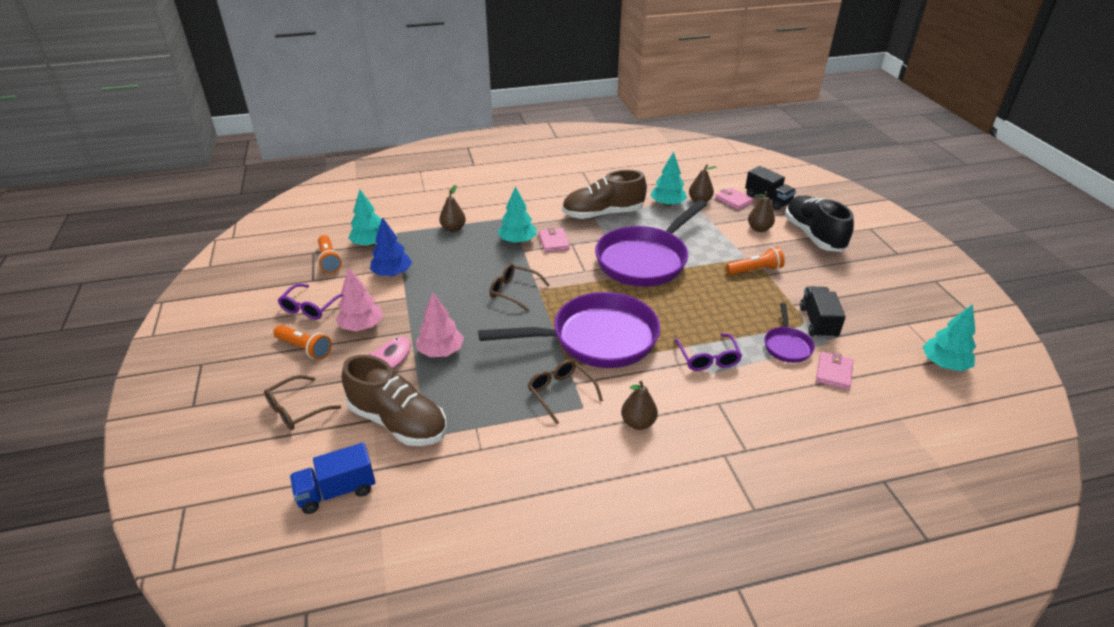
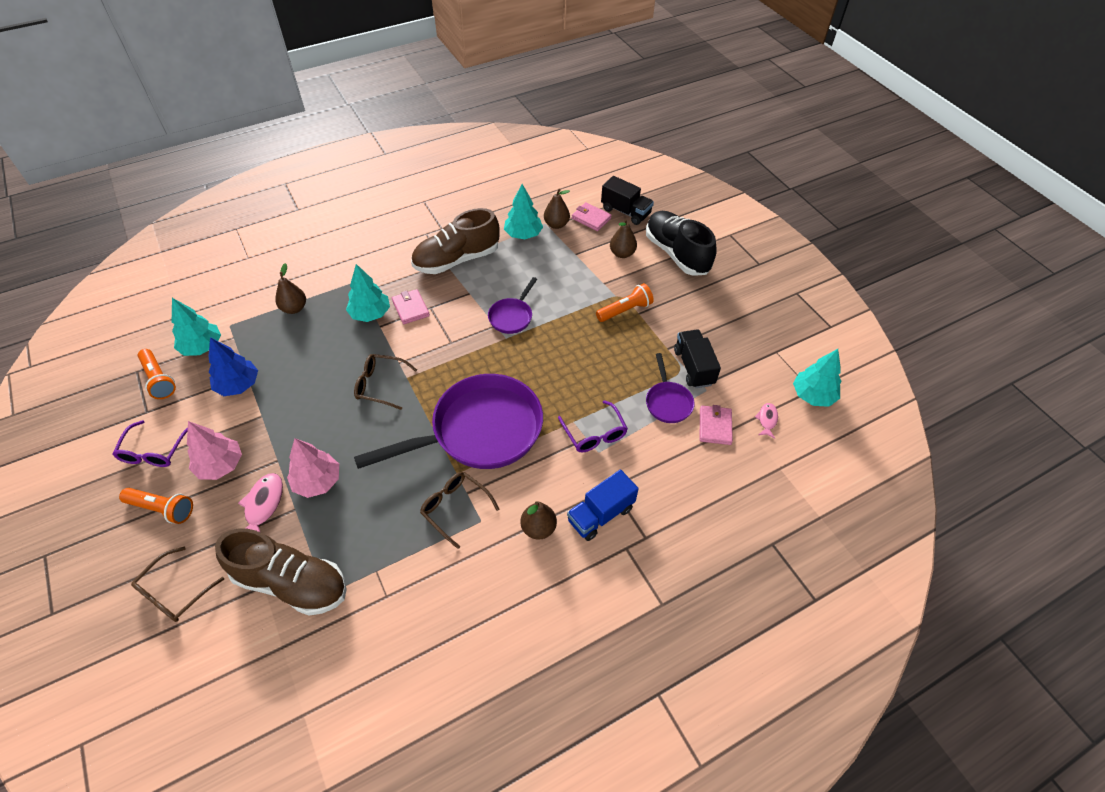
camera: 15 degrees left, 15 degrees up
(337, 491) = (246, 684): blue truck -> blue truck (600, 514)
(645, 260) = (512, 316): purple pan -> purple pan, size x0.46
(890, 376) = (767, 420): none -> pink fish

